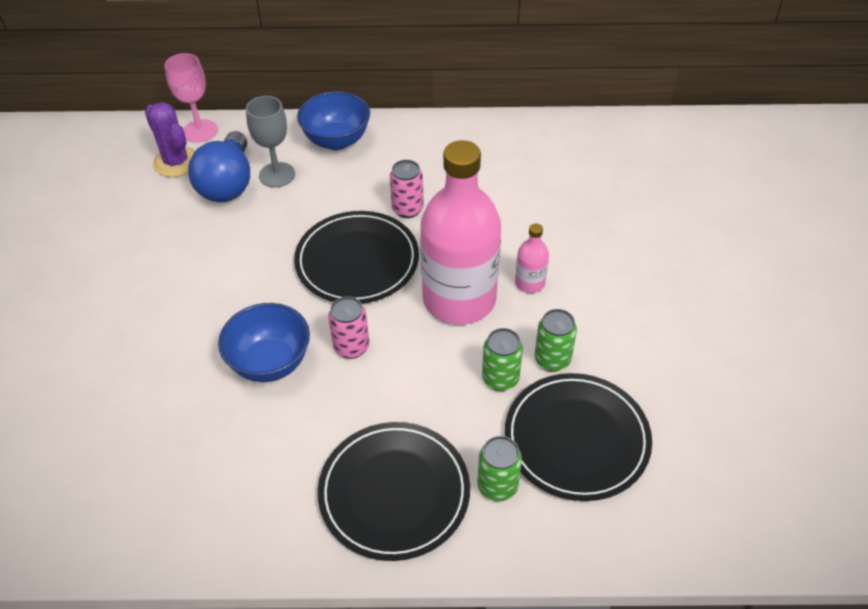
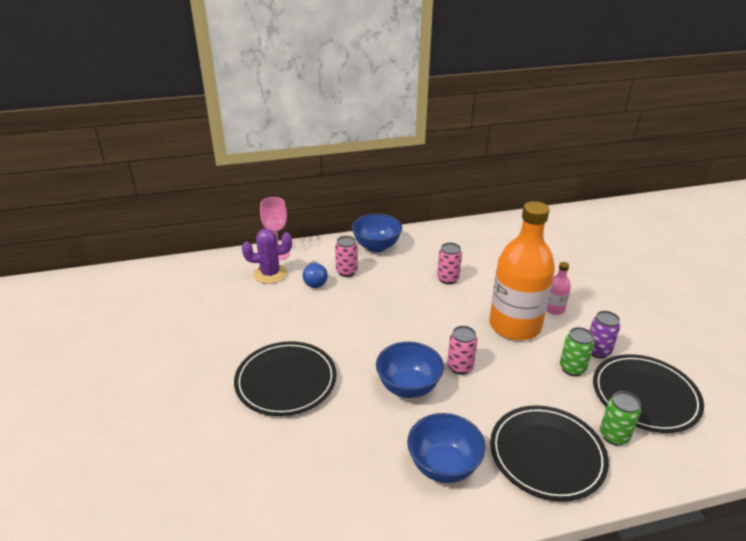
camera: 15 degrees left, 15 degrees down
(176, 162) = (270, 274): purple cactus -> purple cactus turned 45 degrees counterclockwise
(227, 184) = (315, 282): blue light bulb -> blue light bulb, size x0.58
(258, 479) = (443, 466): none -> blue bowl
(277, 175) = (347, 271): grey goblet -> pink can
(357, 261) = (432, 314): black plate -> black plate (286, 381)
(459, 299) = (515, 326): pink bottle -> orange bottle
(552, 359) = (598, 351): green can -> purple can

